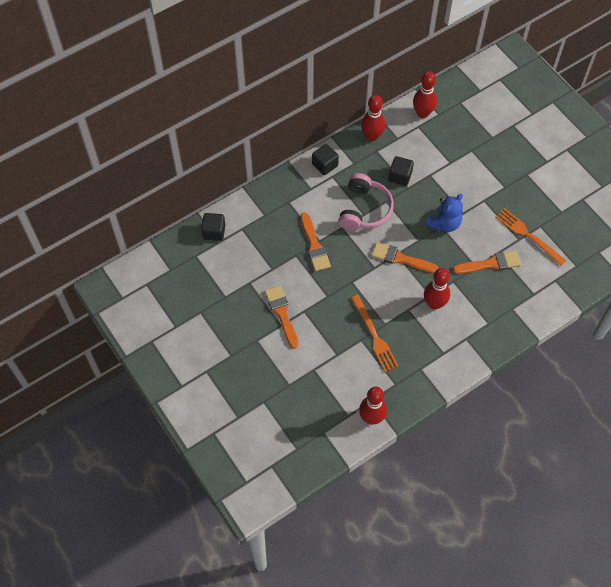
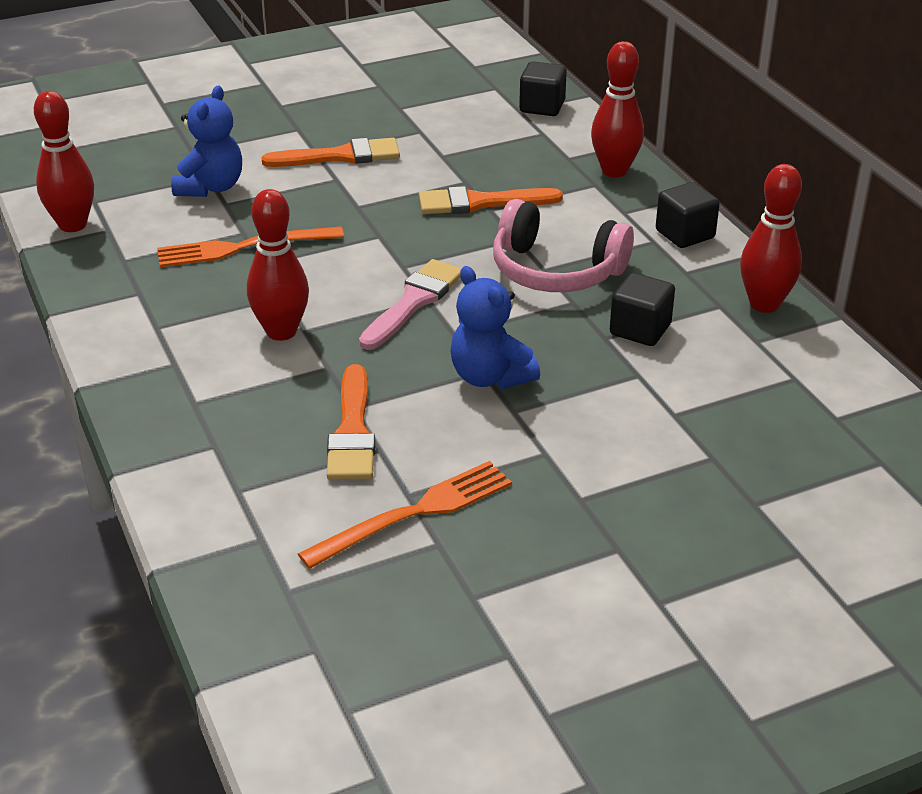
camera: 100 degrees right, 25 degrees down
(324, 365) = (211, 187): none -> blue teddy bear
(401, 258) = (413, 302): orange brush -> pink brush
(422, 113) = (838, 391): red bowling pin -> red bowling pin (614, 171)

